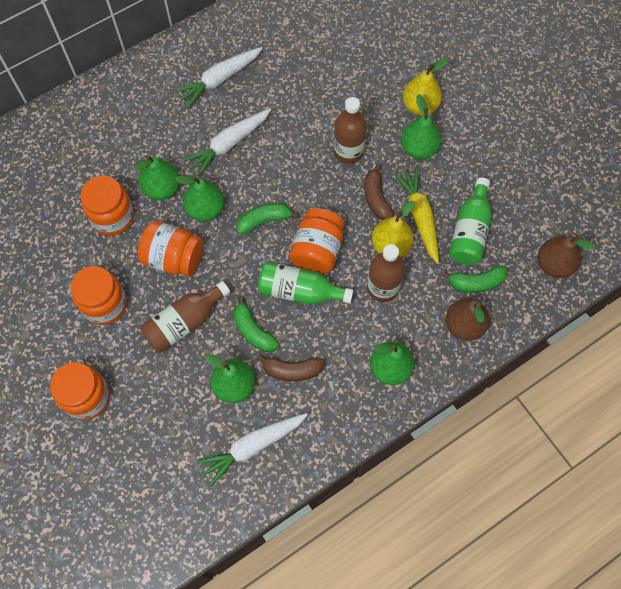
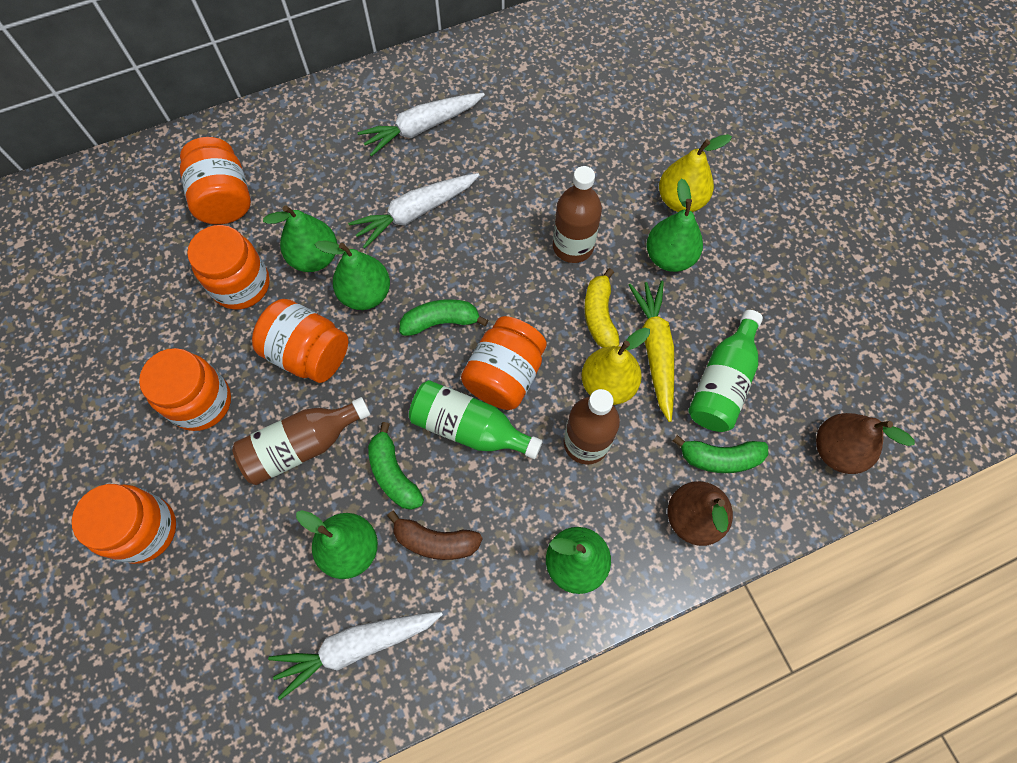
camera: 10 degrees right, 0 degrees up
(84, 155) = (224, 199): none -> orange jar
(376, 198) = (599, 316): brown banana -> yellow banana

